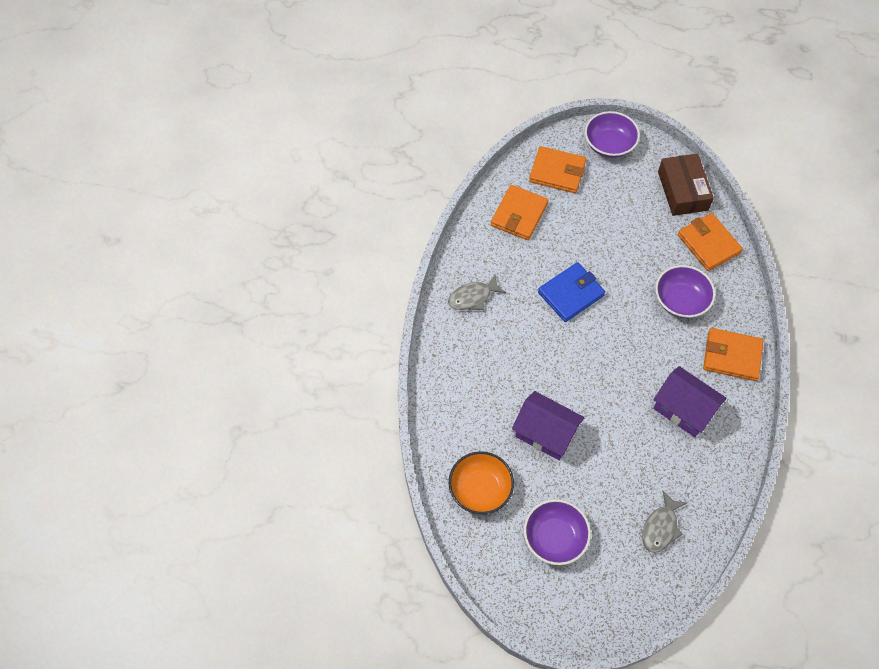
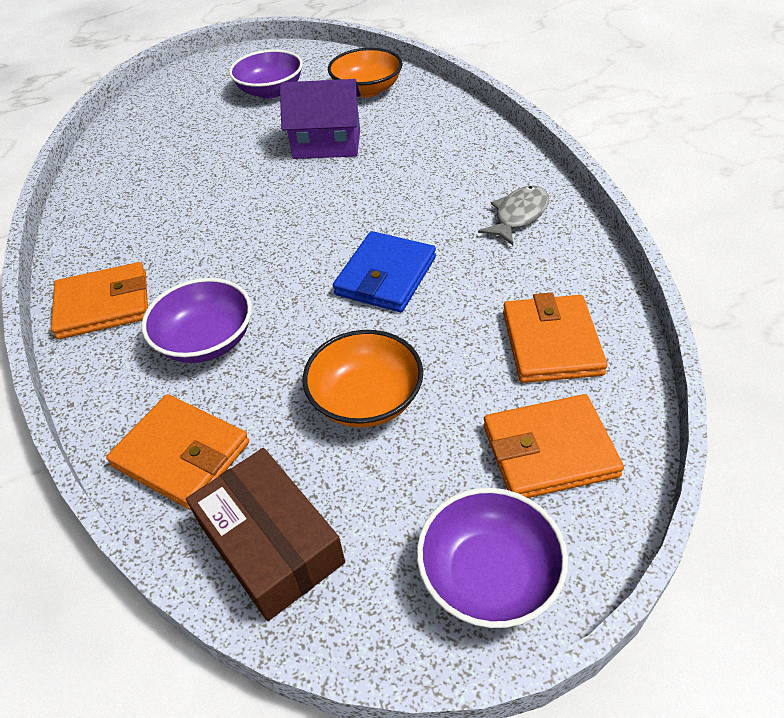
camera: 155 degrees right, 15 degrees down
(617, 229) = (366, 399): none -> orange bowl
(661, 527) = (160, 132): grey fish -> none
(683, 409) = (162, 224): purple house -> none

